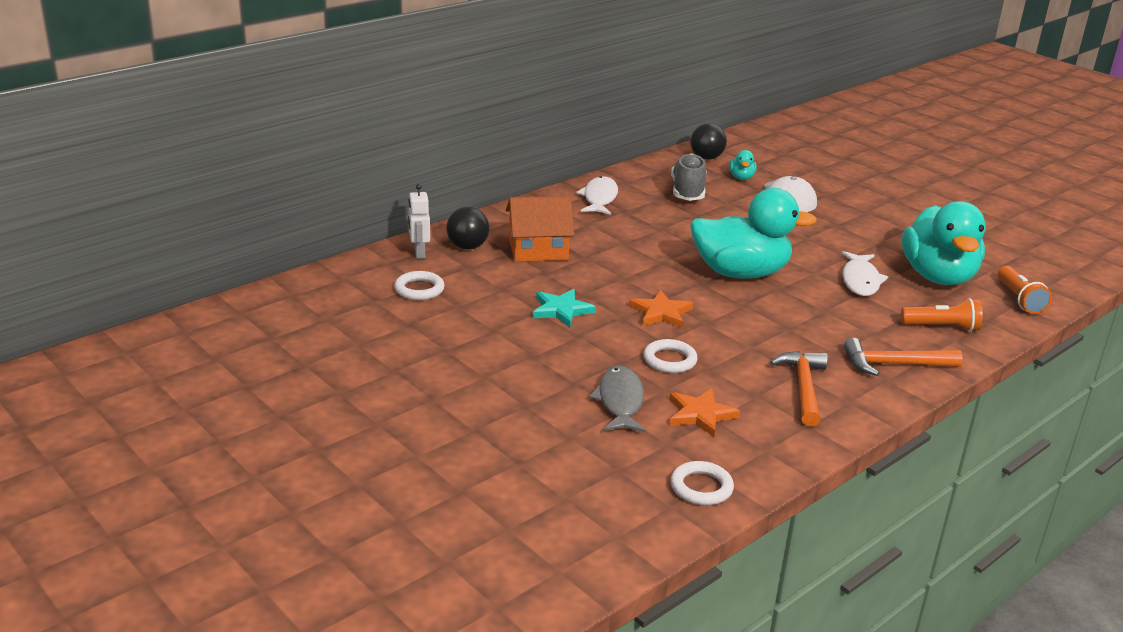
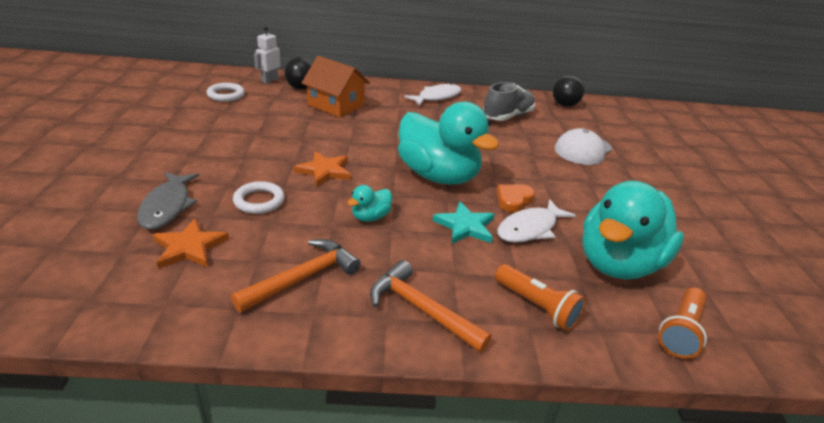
camera: 40 degrees right, 5 degrees up
(561, 310) = (269, 139): turquoise star -> turquoise star (465, 226)
(620, 401) = (167, 206): grey fish -> grey fish turned 135 degrees clockwise
(701, 487) = (60, 298): white ring -> none
(741, 177) = (568, 124): turquoise duck -> turquoise duck (370, 217)
(817, 265) = (513, 200): none -> orange heart

